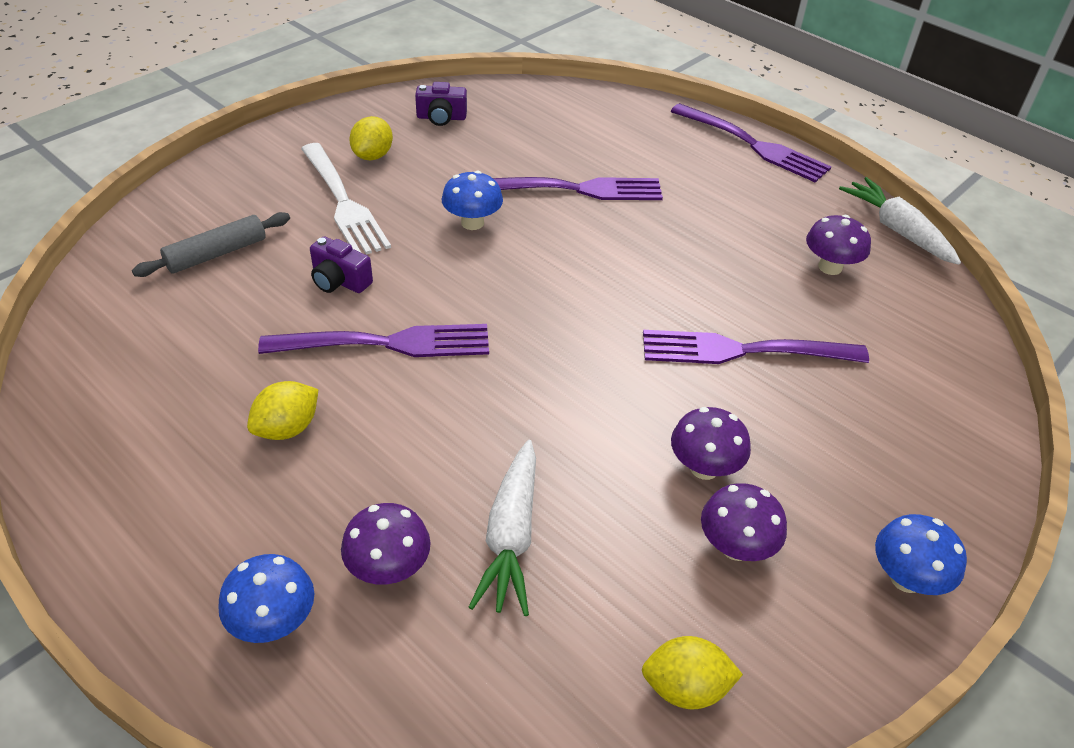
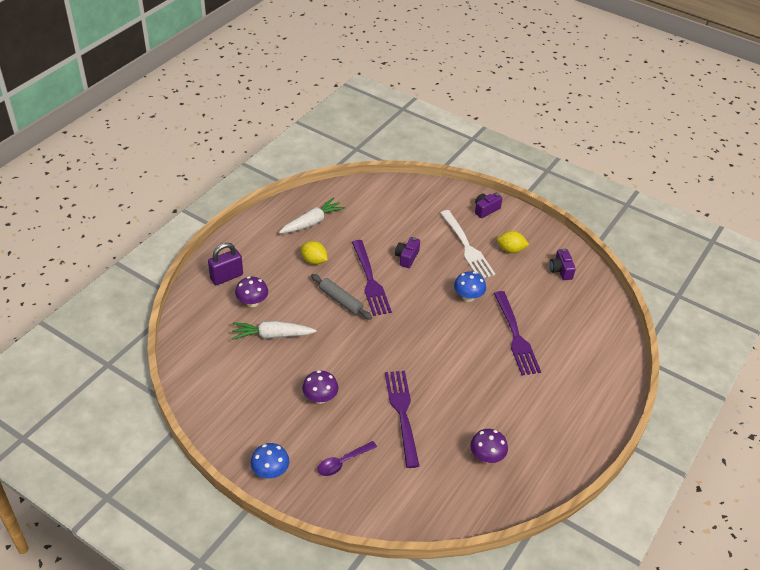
camera: 80 degrees right, 0 degrees up
(216, 254) = (412, 214): grey rolling pin -> grey rolling pin (340, 300)
(255, 162) = (485, 210): none -> purple camera
(274, 622) = (226, 277): blue mushroom -> purple padlock
(342, 202) = (466, 246): white fork -> white fork turned 75 degrees counterclockwise
(685, 688) = (211, 393): yellow lemon -> none
(735, 547) = (278, 409): purple mushroom -> none
(752, 144) = (604, 420): purple fork -> none
(865, 452) = (342, 462): none -> purple spoon
(897, 230) = (538, 496): white carrot -> white carrot (312, 222)

